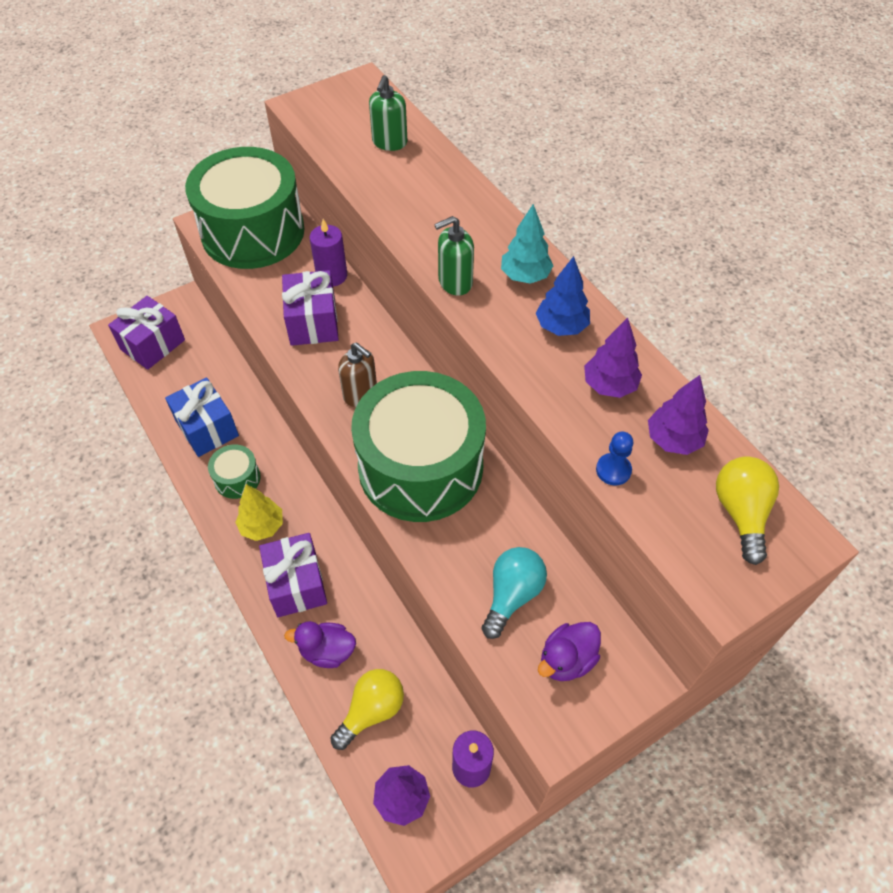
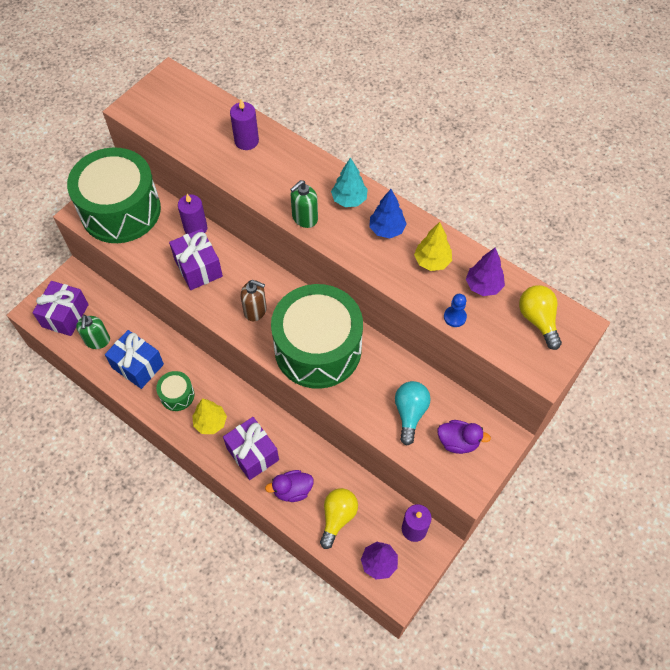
camera: 20 degrees left, 5 degrees up
(389, 143) = (212, 122): green soap dispenser -> green soap dispenser (97, 341)
(422, 174) = (246, 141): none -> purple candle
(567, 660) = (458, 442): purple duck -> purple duck turned 105 degrees counterclockwise
(609, 385) = (432, 261): purple tree -> yellow tree

